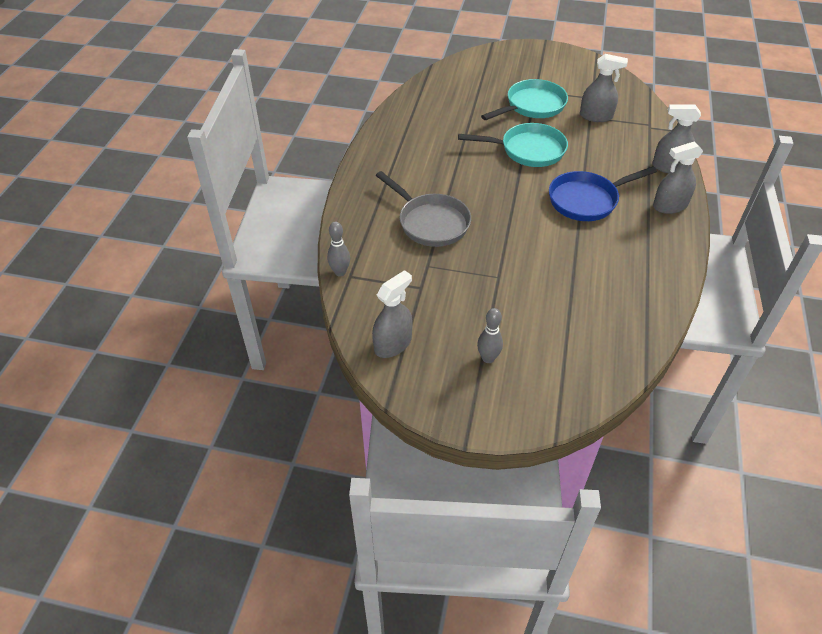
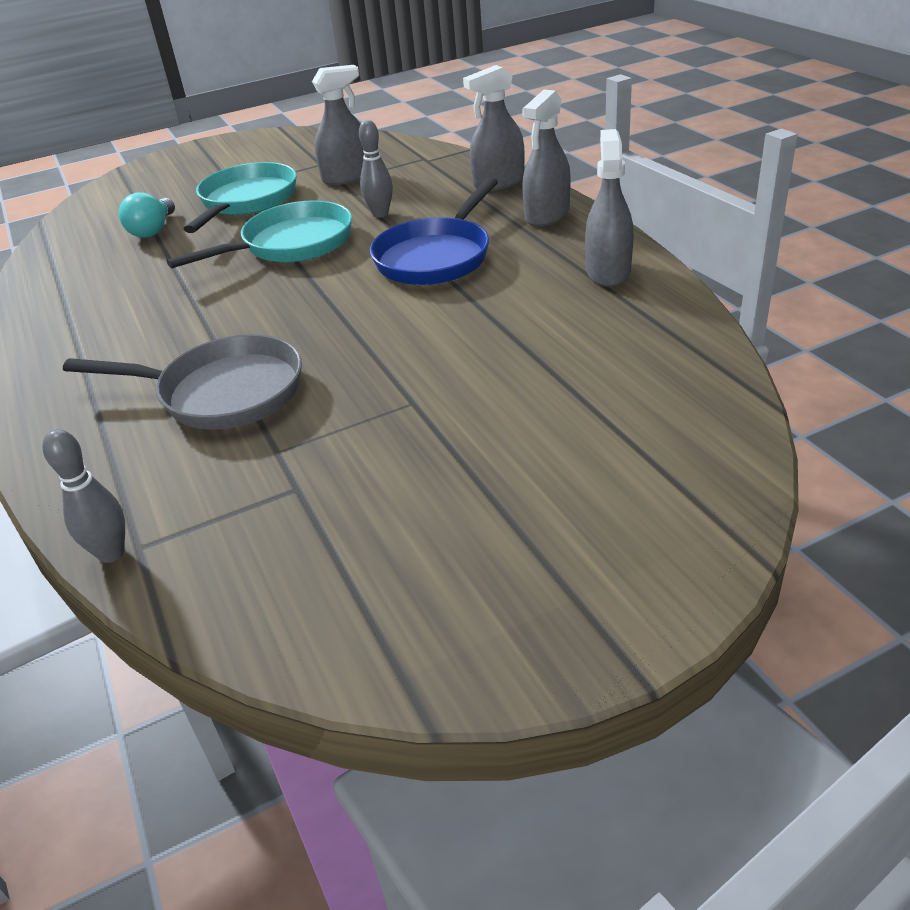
camera: 35 degrees left, 10 degrees down
(393, 344) = (333, 606): grey spray bottle -> grey spray bottle (608, 272)
(475, 102) = (153, 230): none -> turquoise light bulb
(488, 358) = (525, 520): grey bowling pin -> grey bowling pin (380, 214)

